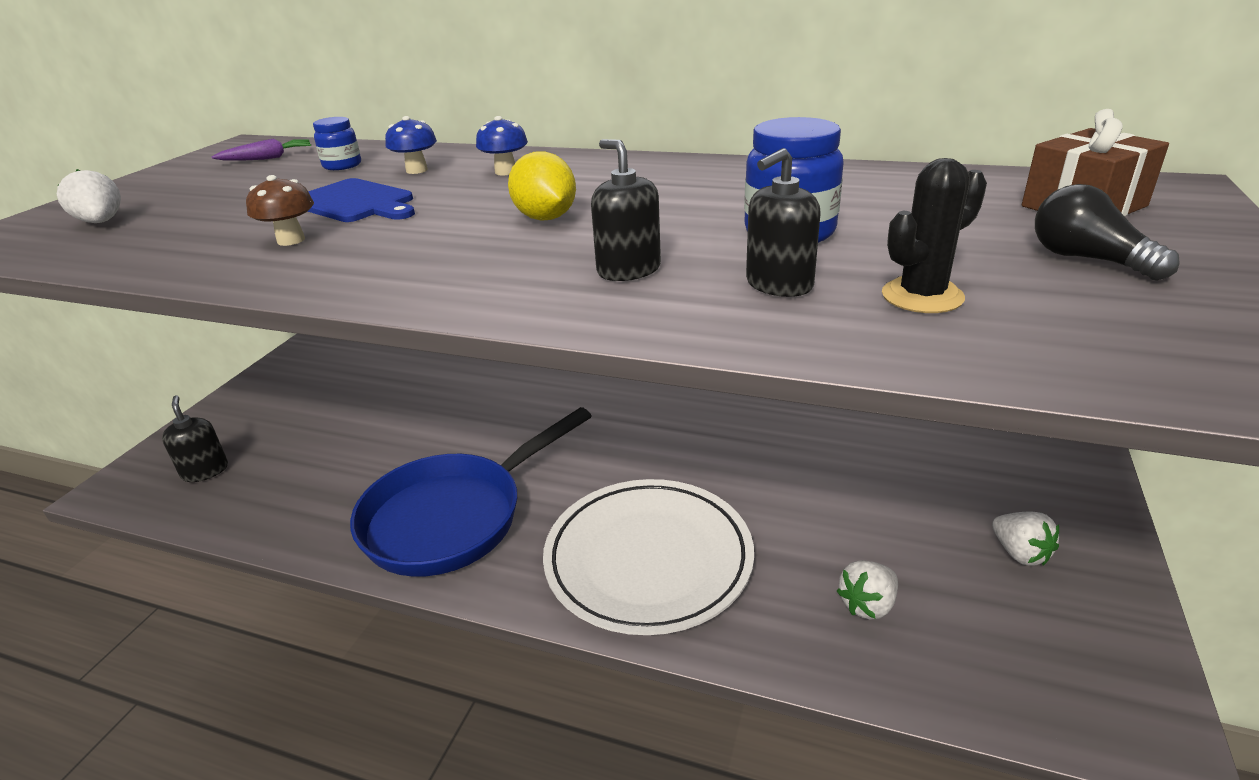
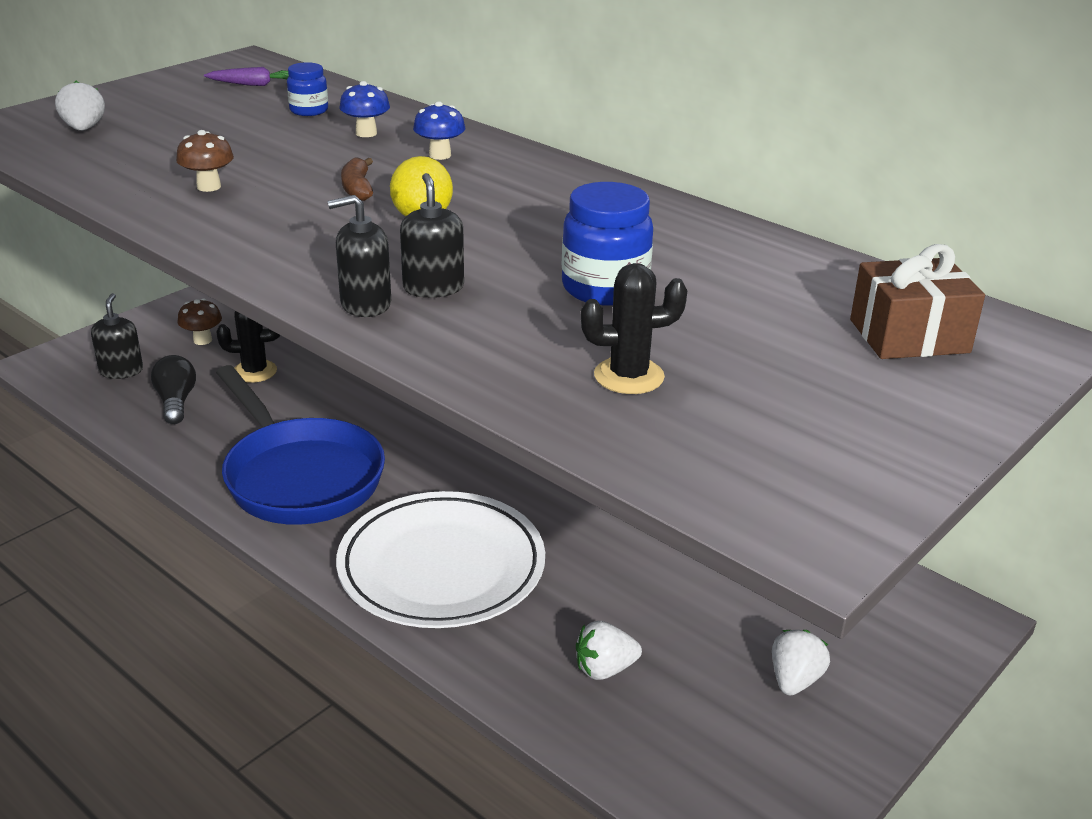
camera: 20 degrees right, 0 degrees up
(276, 419) = (202, 340): none -> brown mushroom
(346, 433) = (254, 371): none -> black cactus
(355, 202) = (286, 159): blue cutting board -> none
(453, 517) = (300, 477): blue pan -> blue pan turned 105 degrees counterclockwise
(454, 210) = (357, 188): none -> brown banana
(779, 284) = (532, 334): black soap dispenser -> black soap dispenser (365, 304)
(1019, 553) = (794, 680): white strawberry -> white strawberry turned 150 degrees counterclockwise
(1087, 259) = (818, 386): black light bulb -> black light bulb (176, 402)

